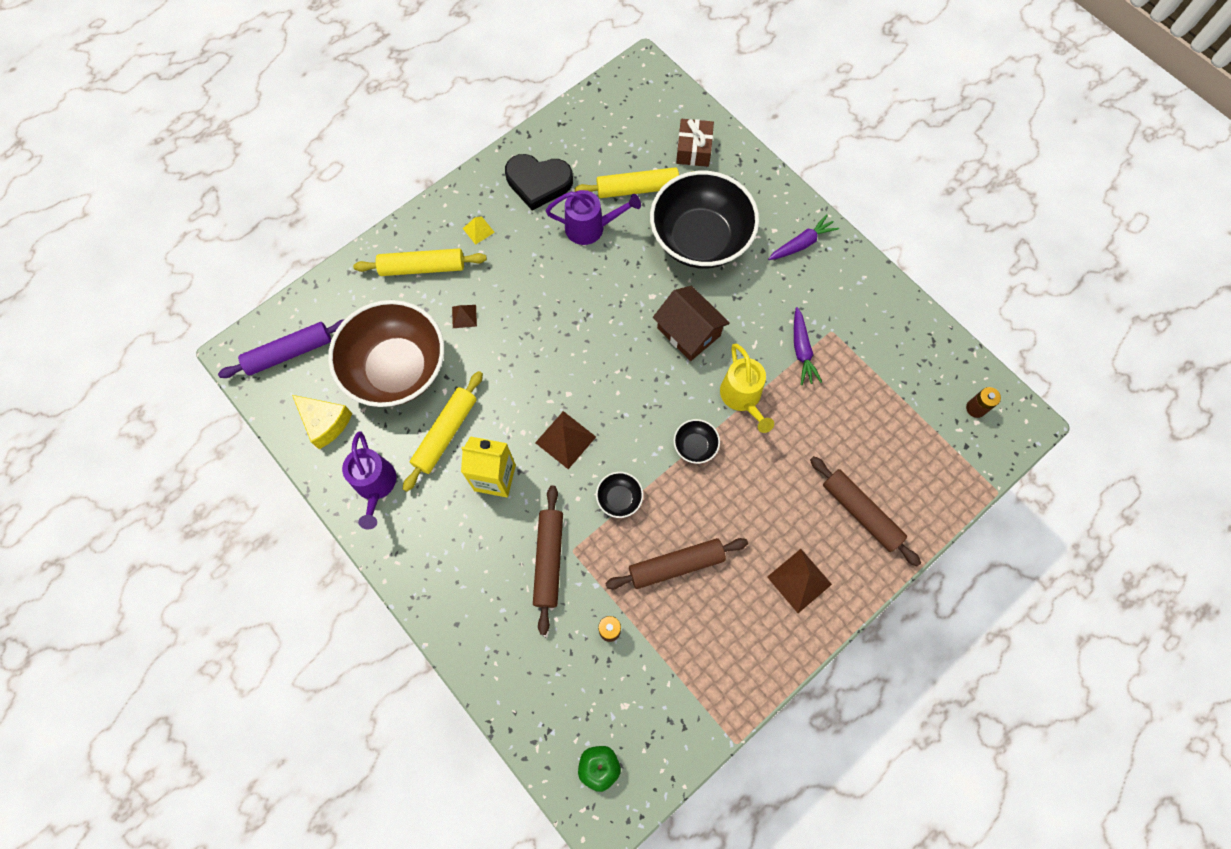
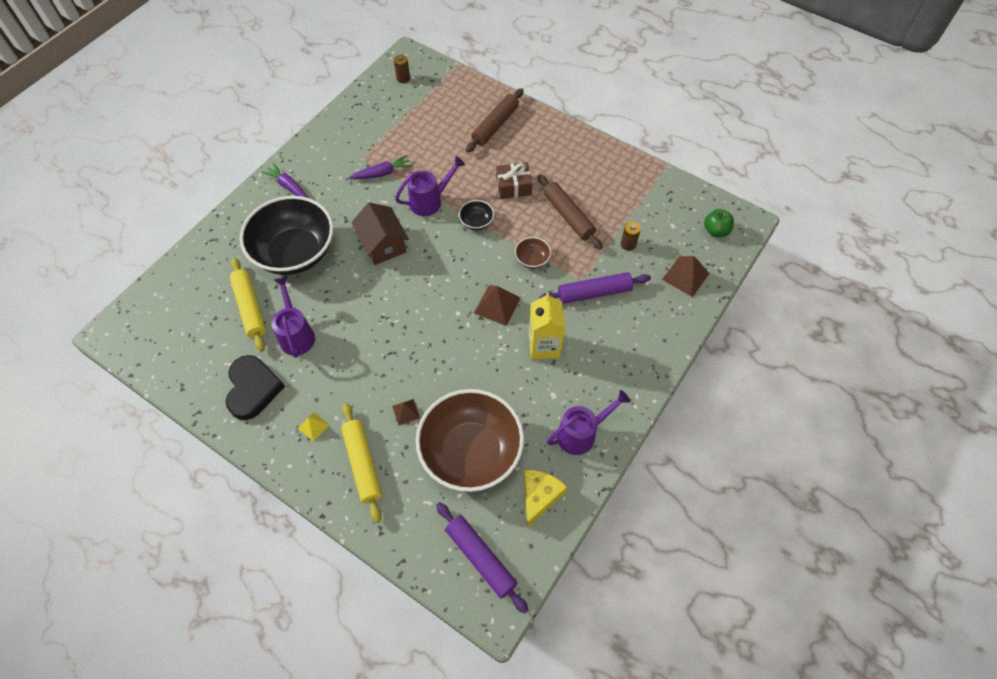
camera: 105 degrees left, 10 degrees down
(445, 433) = (519, 393): yellow rolling pin -> none
(549, 560) = (594, 292): brown rolling pin -> purple rolling pin
(619, 498) = (532, 259): black bowl -> brown bowl
(688, 332) = (383, 244): brown house -> brown house turned 60 degrees counterclockwise
(693, 149) = (203, 274): brown gift -> brown gift (513, 186)
(743, 398) = (430, 201): yellow watering can -> purple watering can
(799, 580) = (553, 149): brown pyramid -> brown pyramid (685, 276)

